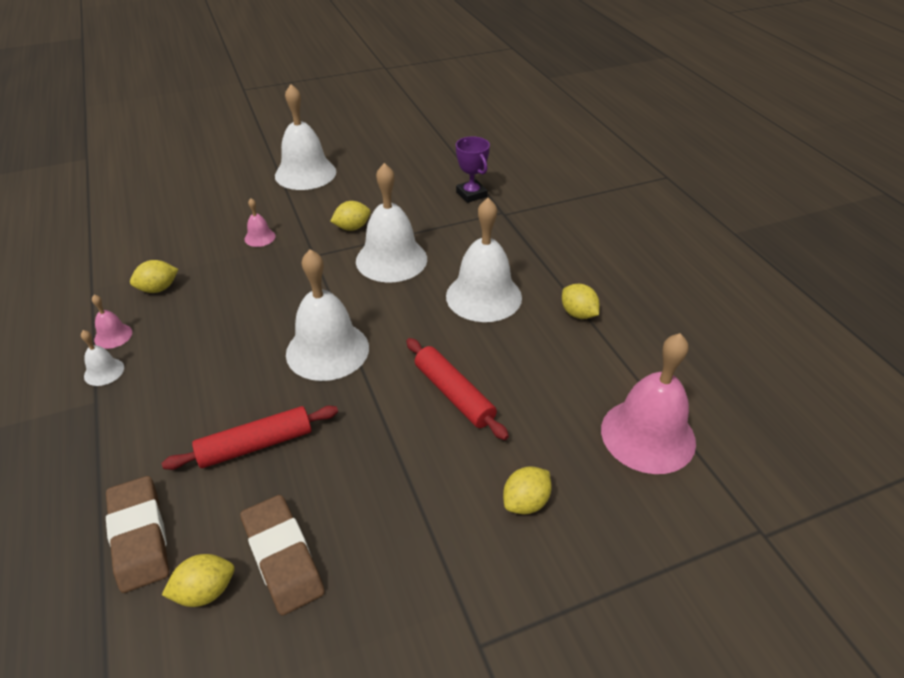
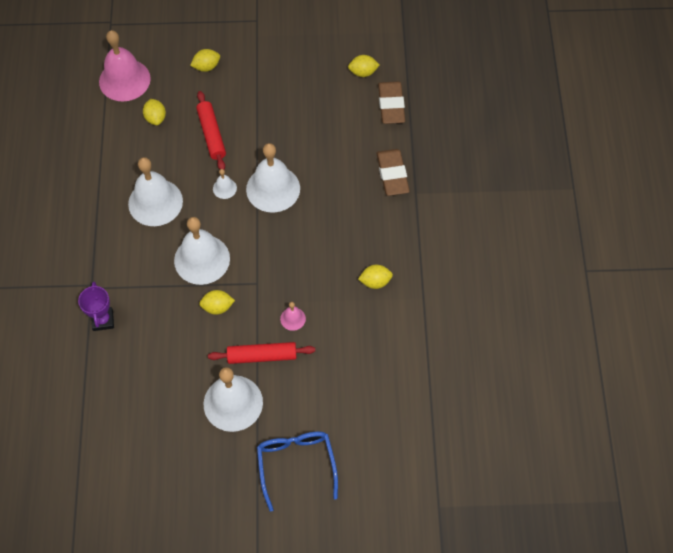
camera: 160 degrees left, 20 degrees up
(104, 371) = (411, 214): white bell -> white bell (224, 188)
(113, 336) = (406, 244): pink bell -> none
(230, 154) = (296, 465): none -> blue glasses
(255, 445) = (329, 136): red rolling pin -> red rolling pin (262, 356)
(282, 557) = (327, 76): brown eraser -> brown eraser (392, 174)
(578, 314) = (104, 168): yellow lemon -> yellow lemon (155, 118)

